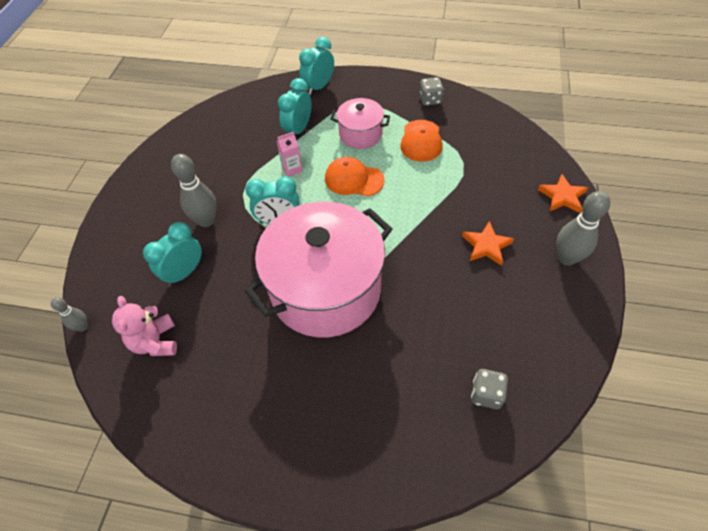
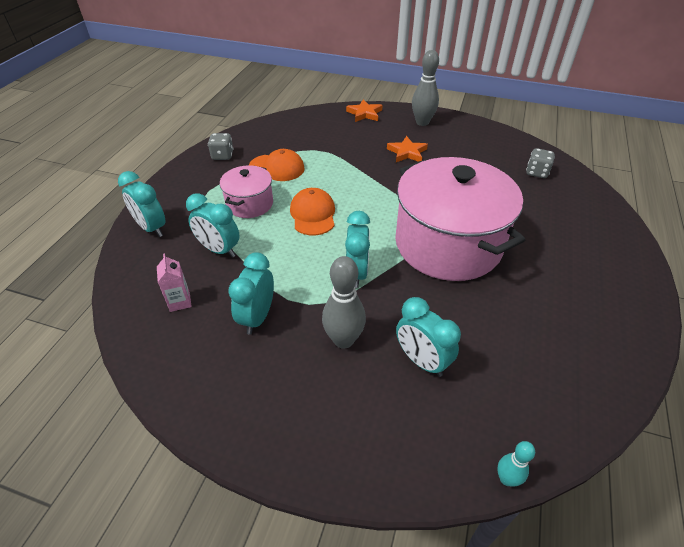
camera: 85 degrees left, 10 degrees down
(82, 327) = (506, 479): grey bowling pin -> turquoise bowling pin
(155, 342) = (519, 386): pink teddy bear -> none
(228, 167) = (257, 317): none -> turquoise clock
(292, 169) = (282, 258): pink carton -> pink carton (180, 302)
(353, 179) = (313, 214): orange cap -> orange cap turned 150 degrees clockwise

